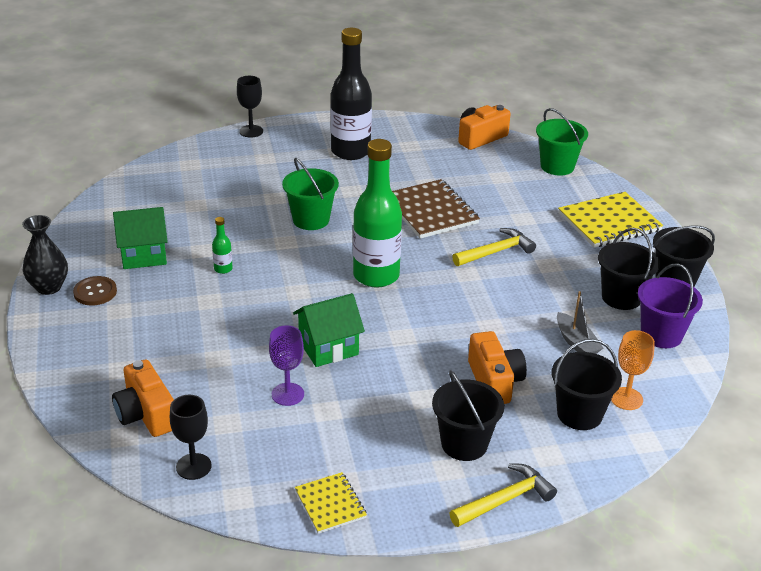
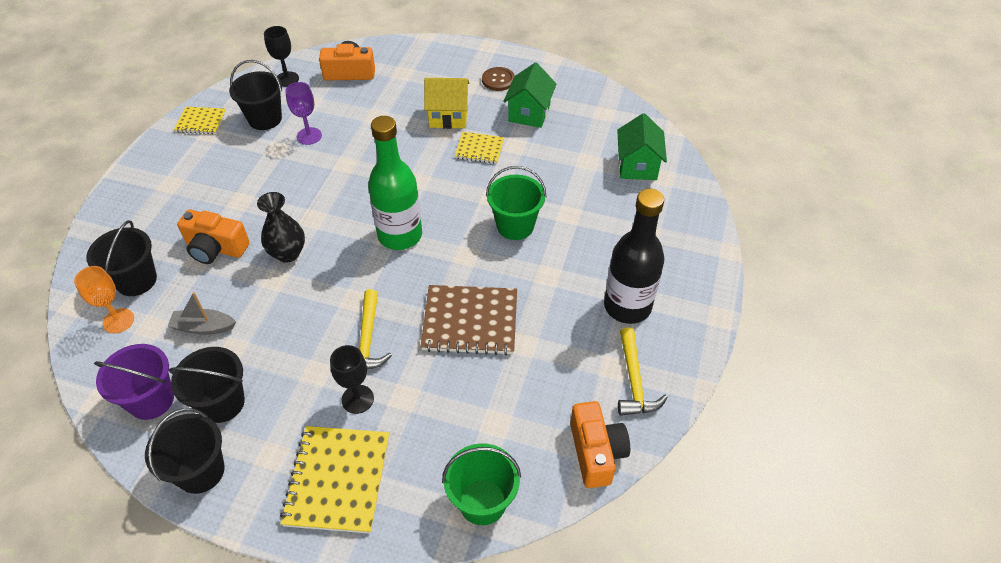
camera: 120 degrees right, 15 degrees up
(49, 287) = (520, 61): black vase -> black vase (288, 253)
(184, 305) = (448, 116): none -> yellow house
(223, 269) = (479, 149): green bottle -> yellow notebook
(251, 131) = (712, 240): black goblet -> black goblet (357, 399)
(328, 348) = (336, 172): green house -> green house (637, 166)
(464, 444) = (179, 201): black bucket -> black bucket (265, 119)
(505, 500) = (118, 198): yellow hammer -> yellow hammer (634, 381)

